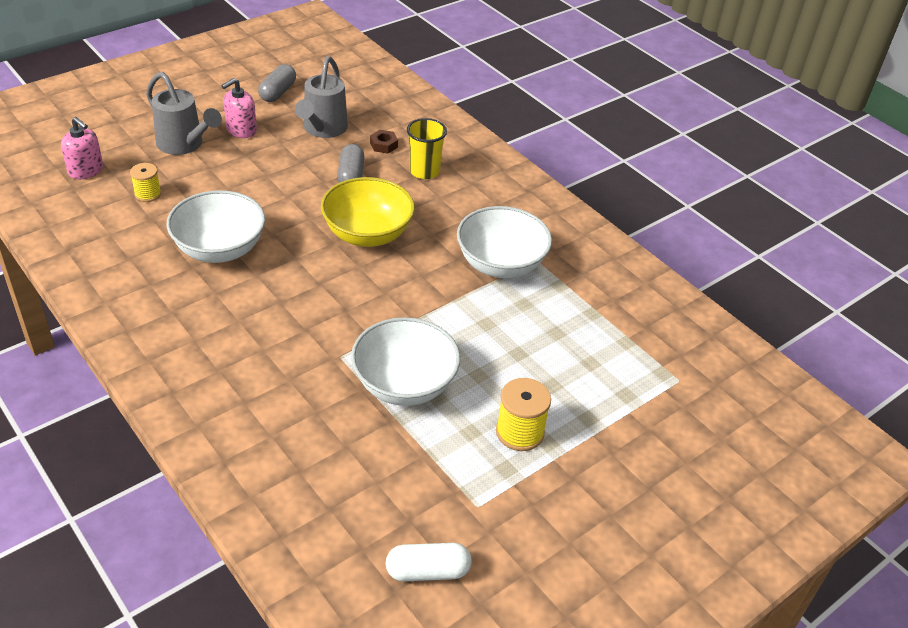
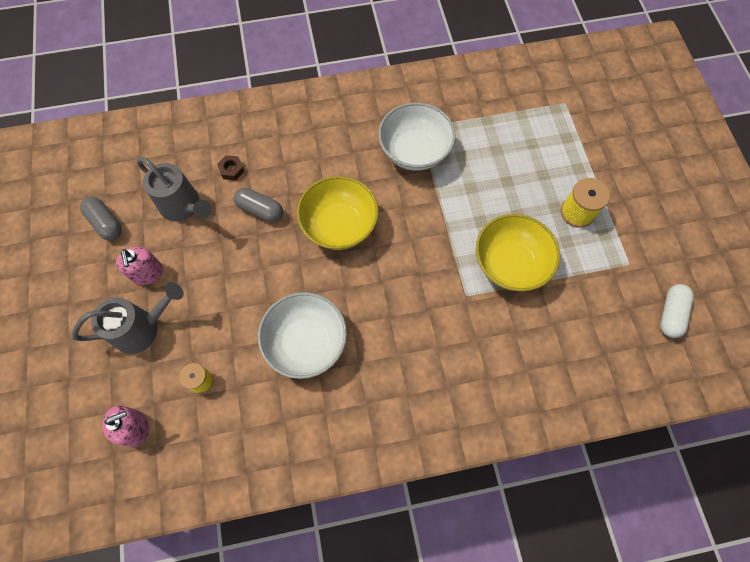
camera: 60 degrees left, 25 degrees up
(404, 384) = (510, 264): white bowl -> yellow bowl
(424, 171) = (282, 155): yellow cup -> none

